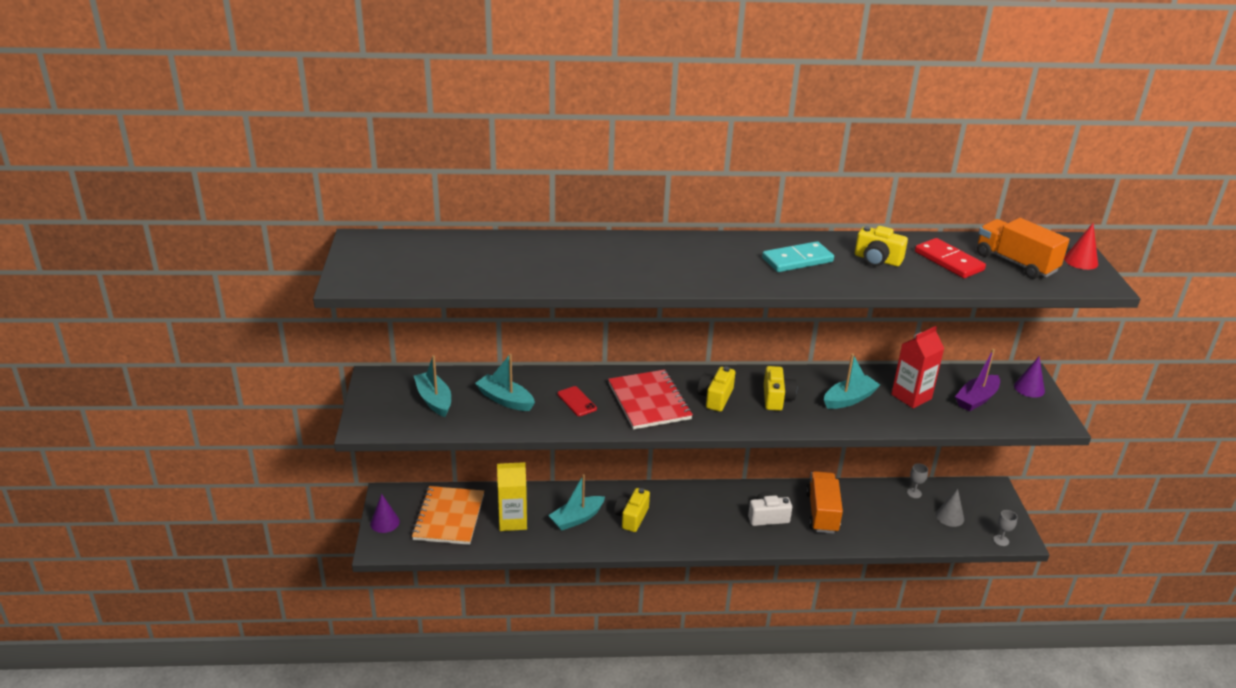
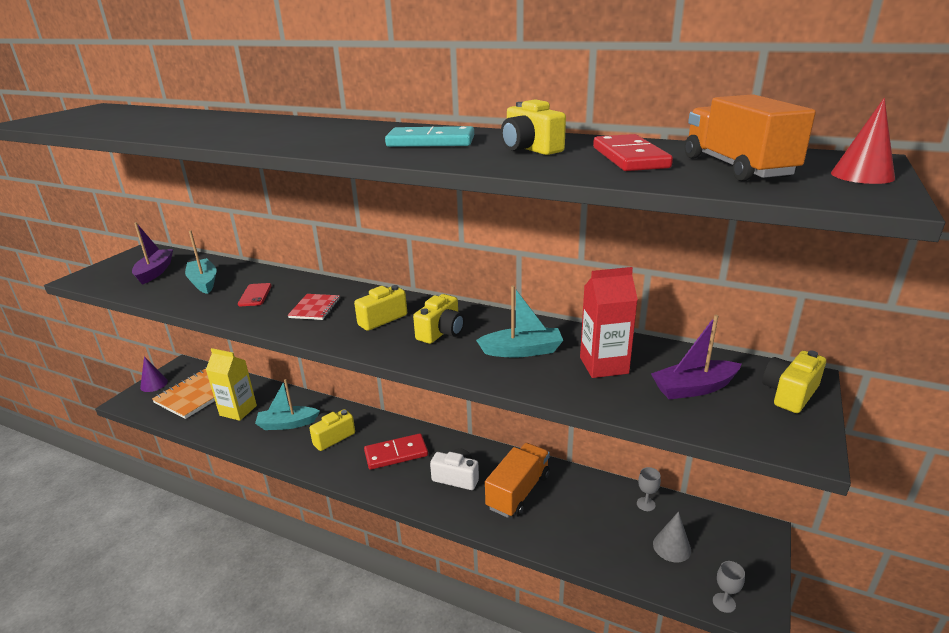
camera: 30 degrees right, 5 degrees down
(434, 400) = (155, 272): turquoise boat -> purple boat
(649, 401) = (315, 308): red notebook -> red notebook, size x0.54
(701, 514) = (396, 453): none -> red domino
(1029, 388) = (789, 393): purple cone -> yellow camera

